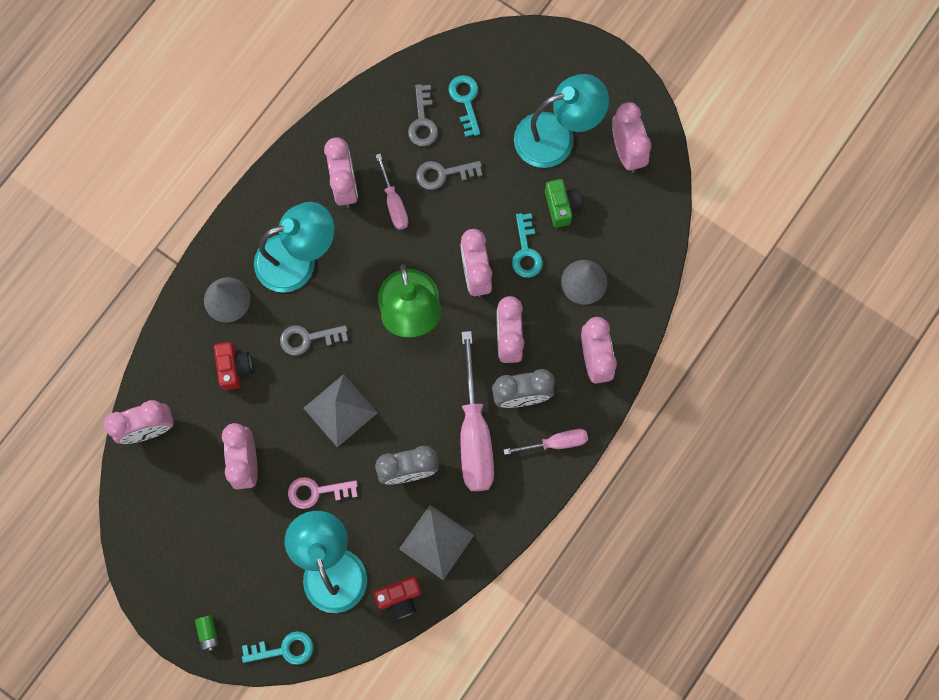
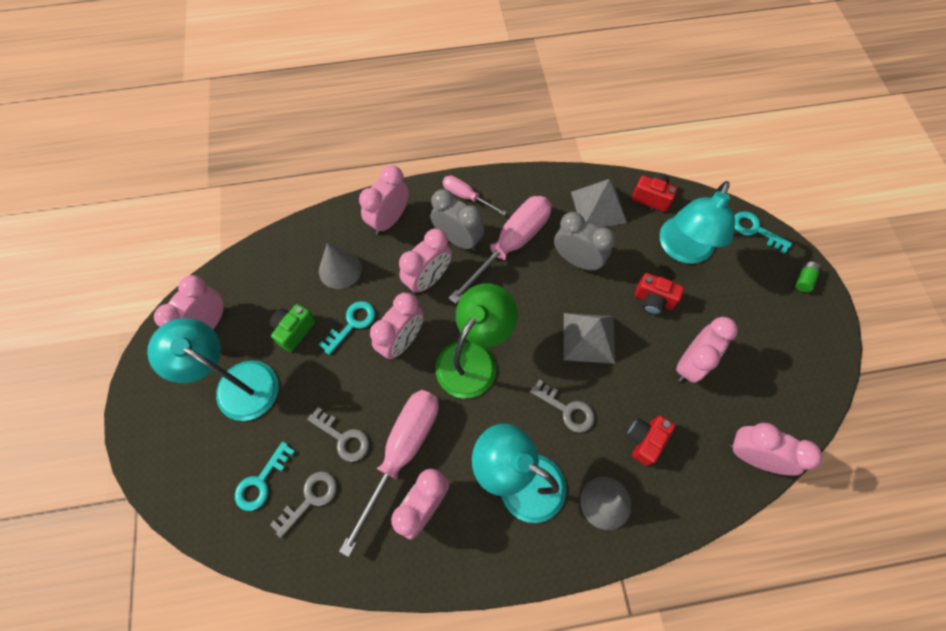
camera: 135 degrees left, 10 degrees down
(317, 491) = (653, 300): pink key -> red camera
(394, 203) = (402, 452): pink screwdriver -> pink screwdriver, size x1.90

